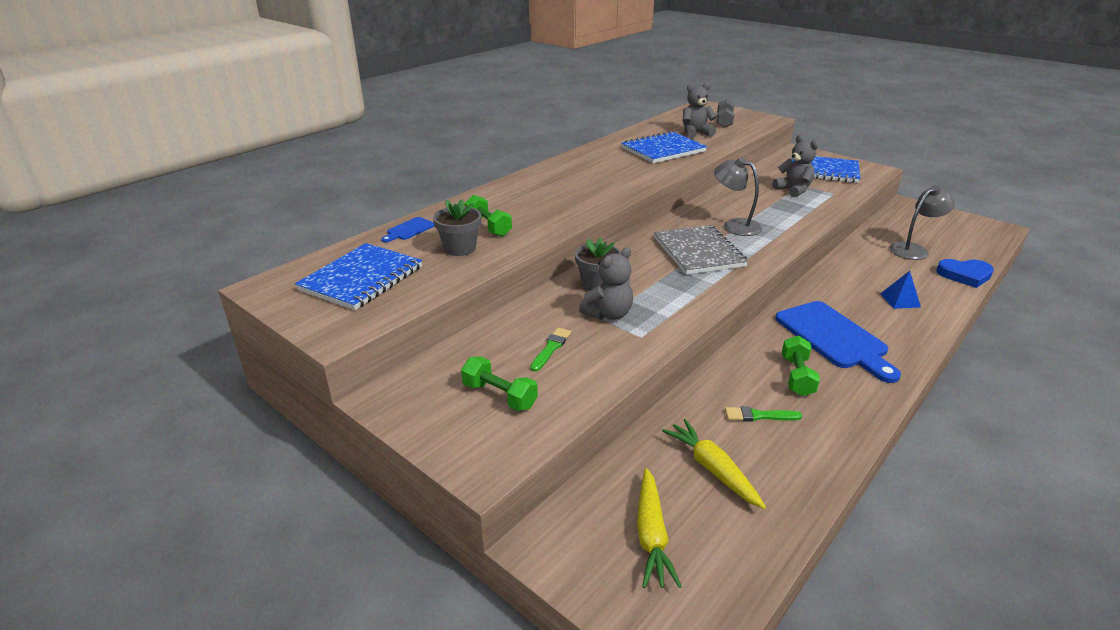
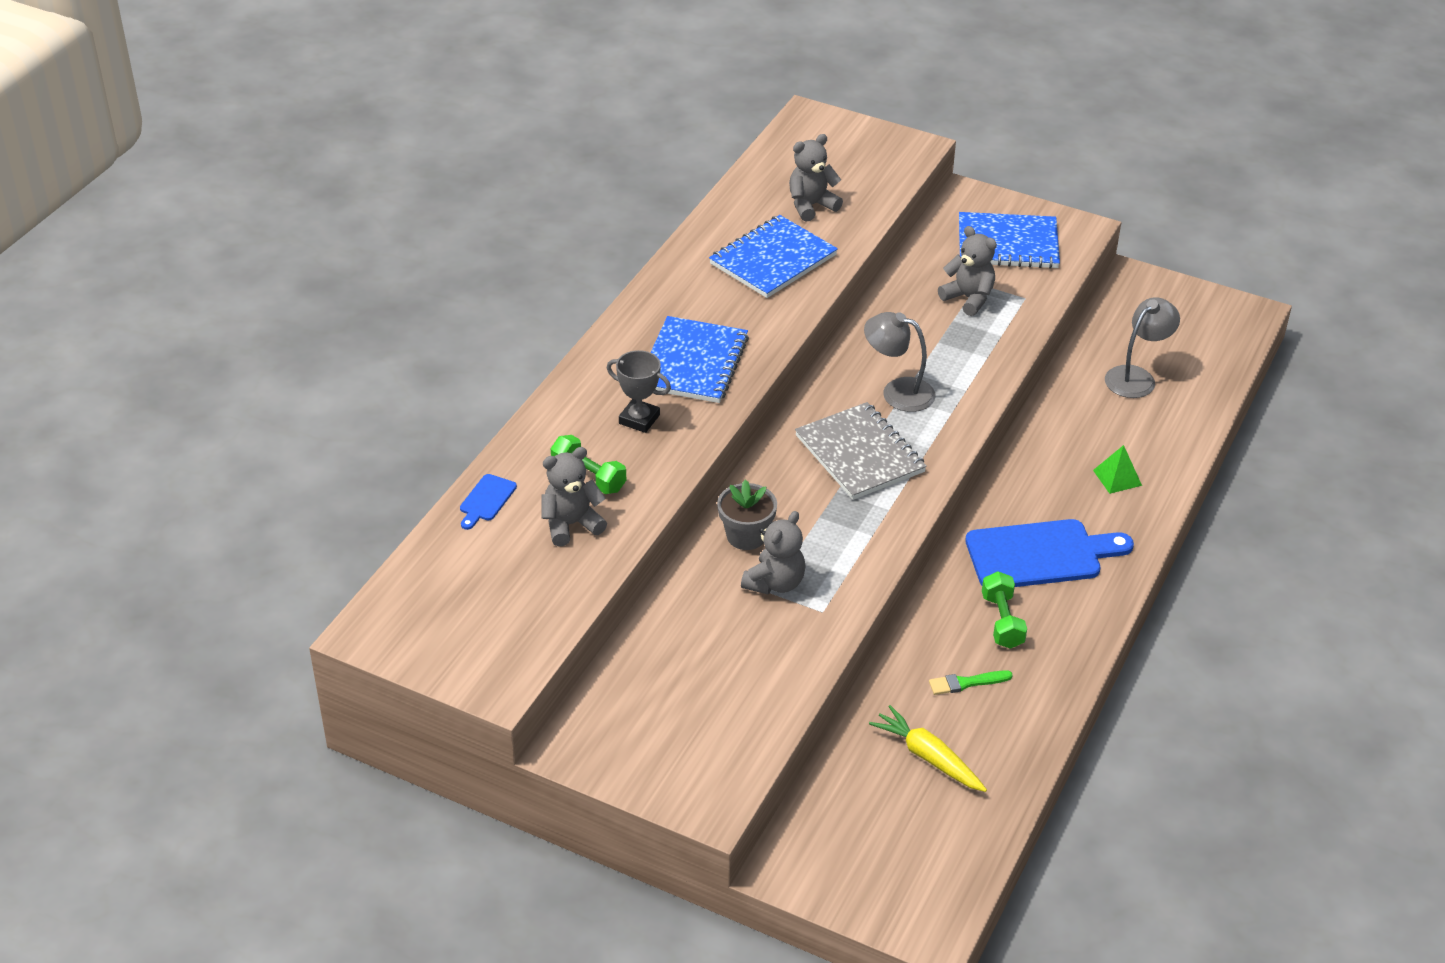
camera: 15 degrees left, 10 degrees up
(362, 279) = (477, 598): blue notebook -> blue notebook (693, 363)
(460, 248) = (571, 524): grey flower pot -> grey teddy bear
(499, 396) = (693, 721): green dumbbell -> none
(540, 204) = (639, 419): none -> grey trophy
(551, 348) = (725, 646): green brush -> none
(651, 535) = (883, 838): yellow carrot -> none
(724, 122) = (849, 166): grey dumbbell -> none
(833, 338) = (1040, 555): blue cutting board -> blue cutting board turned 60 degrees counterclockwise
(900, 300) = (1117, 477): blue pyramid -> green pyramid
(965, 275) = (1198, 417): blue heart -> none

